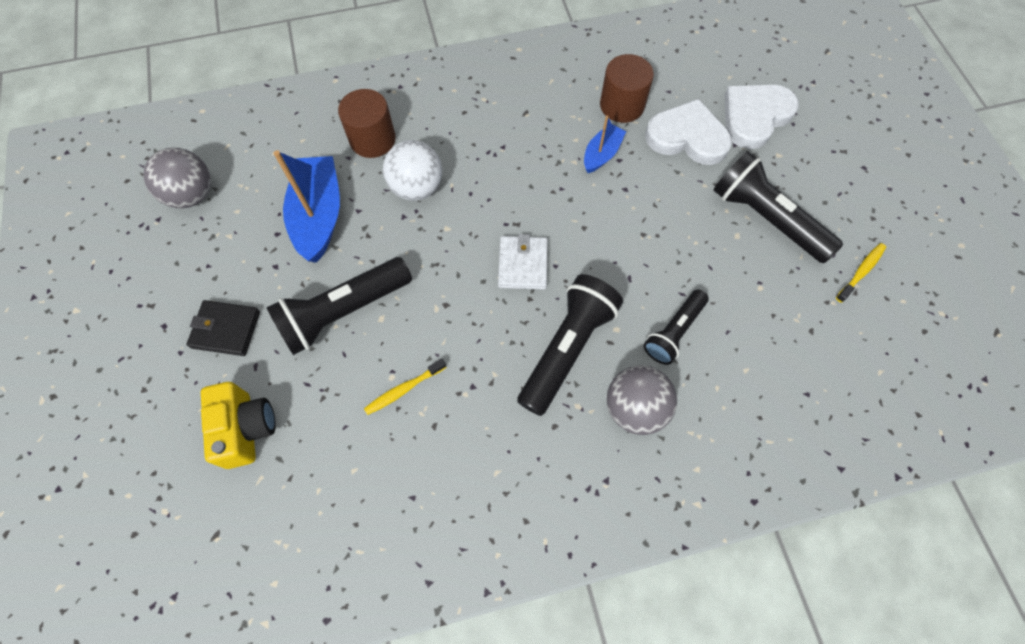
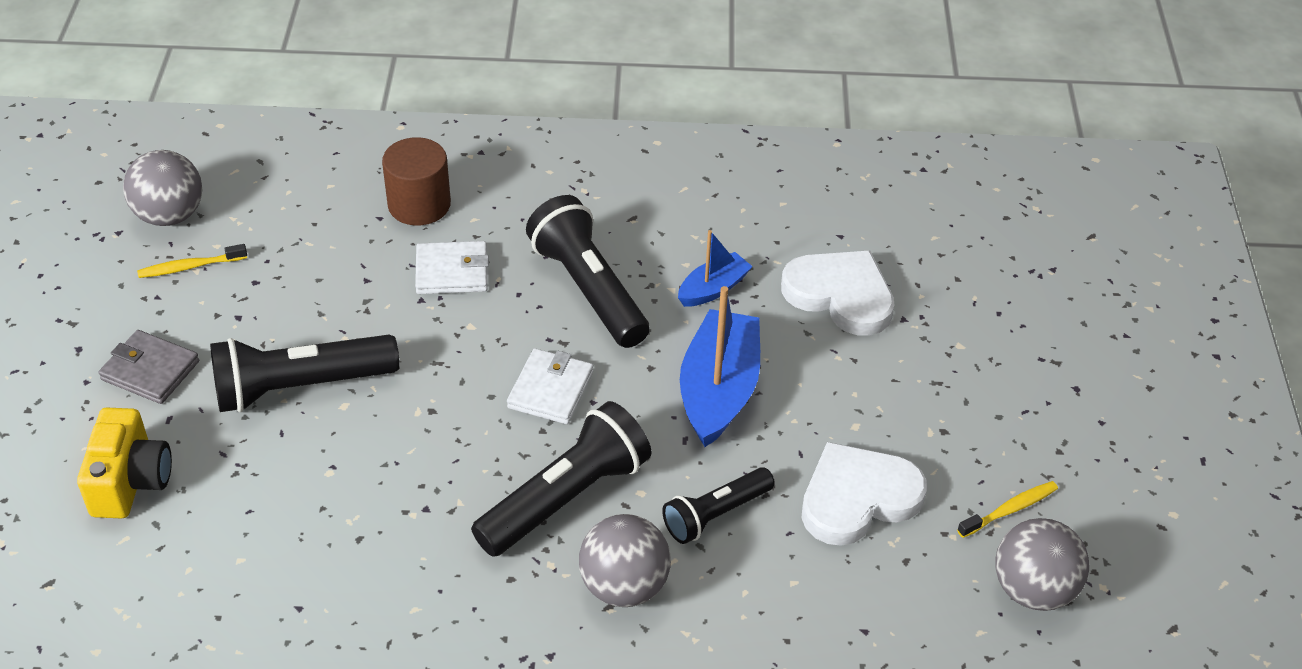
camera: 15 degrees right, 20 degrees down
(226, 329) = (150, 370): black wallet -> grey wallet
(319, 216) = (315, 274): blue boat -> blue boat (719, 390)
(404, 389) = (338, 489): yellow toothbrush -> yellow toothbrush (190, 267)
(417, 187) = (452, 271): white ball -> white wallet
(622, 105) = (767, 238): brown cylinder -> none
(755, 117) = (947, 293): white heart -> white heart (857, 498)
(766, 218) = (905, 415): black flashlight -> black flashlight (588, 289)
(900, 329) = (1033, 590): none -> grey ball

